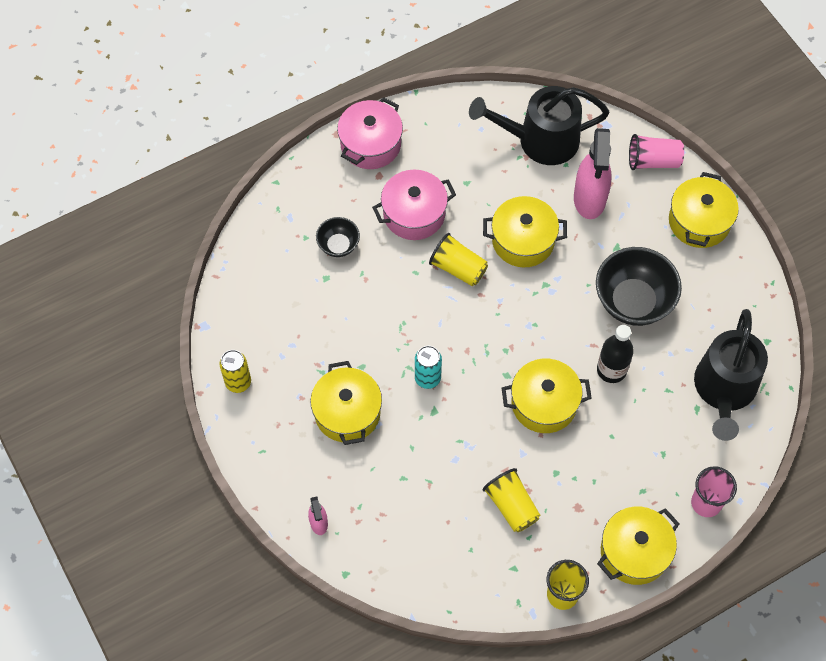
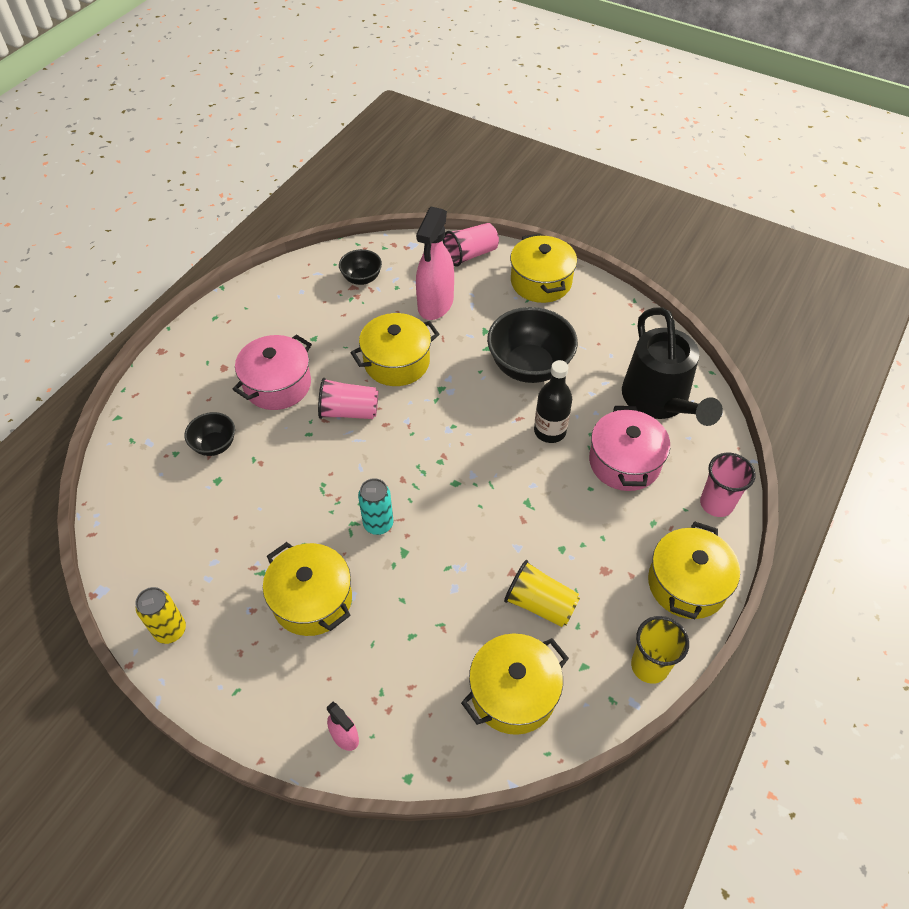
camera: 30 degrees left, 10 degrees down
(370, 144) = (200, 345): pink pot -> pink pot (624, 462)
(458, 268) = (349, 411): yellow cup -> pink cup
(540, 140) = (362, 278): black watering can -> black bowl
(544, 403) = (507, 491): yellow pot -> yellow pot (513, 693)
(589, 199) = (435, 304): pink spray bottle -> pink spray bottle turned 45 degrees clockwise

